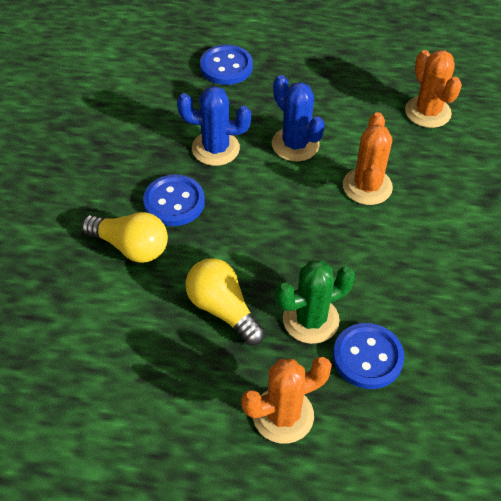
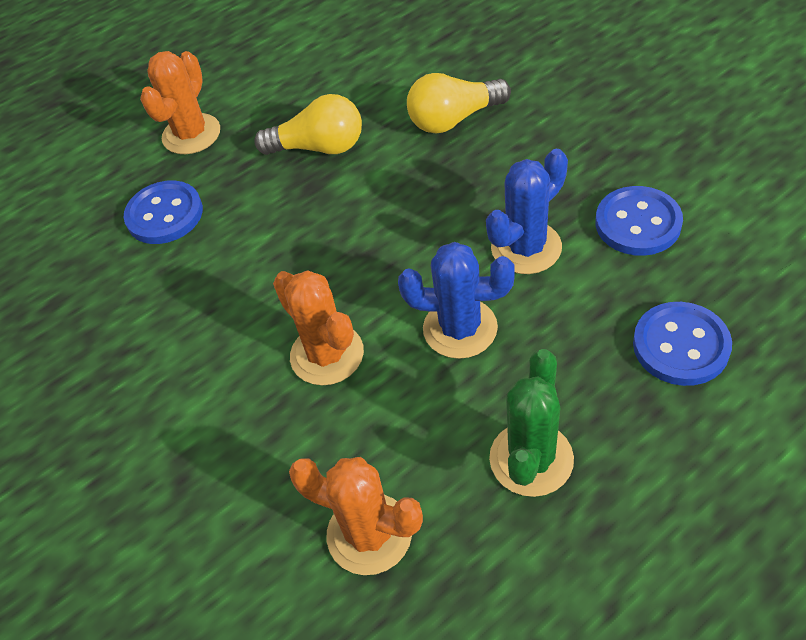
camera: 140 degrees right, 0 degrees up
(174, 202) = (479, 174): blue button -> blue button (638, 223)
(311, 320) = (240, 199): green cactus -> green cactus (531, 459)

